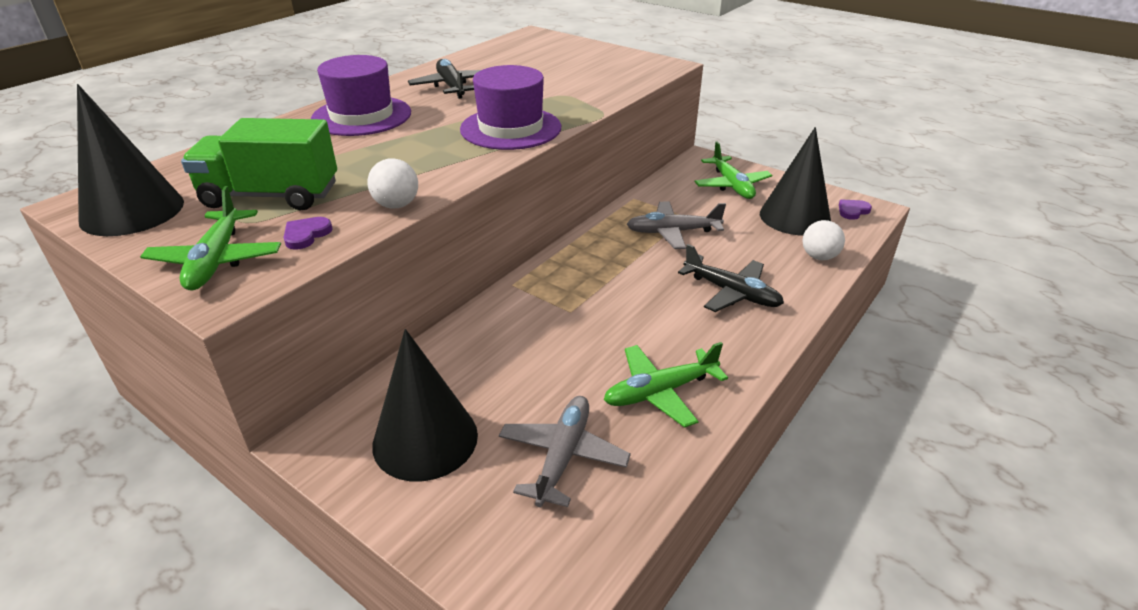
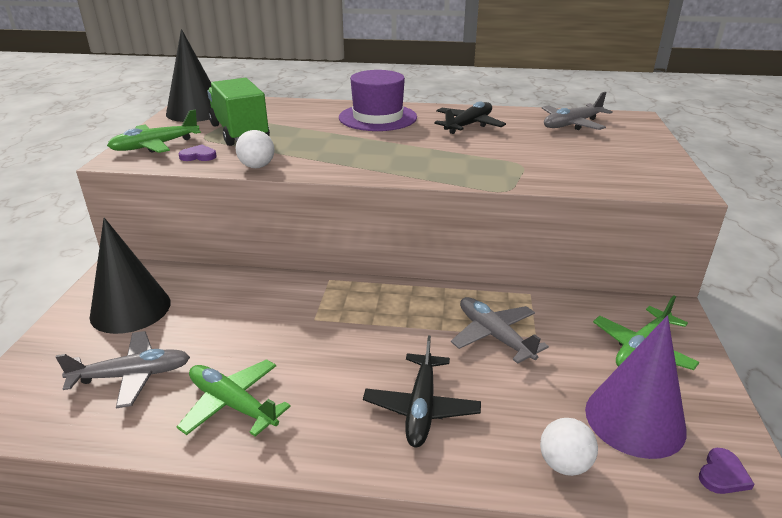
camera: 60 degrees right, 5 degrees down
(510, 128) = (422, 164): purple hat -> none
(513, 55) = (572, 124): none -> grey plane
(795, 217) = (634, 419): black cone -> purple cone
(852, 211) = (722, 474): purple heart -> purple heart turned 105 degrees clockwise

